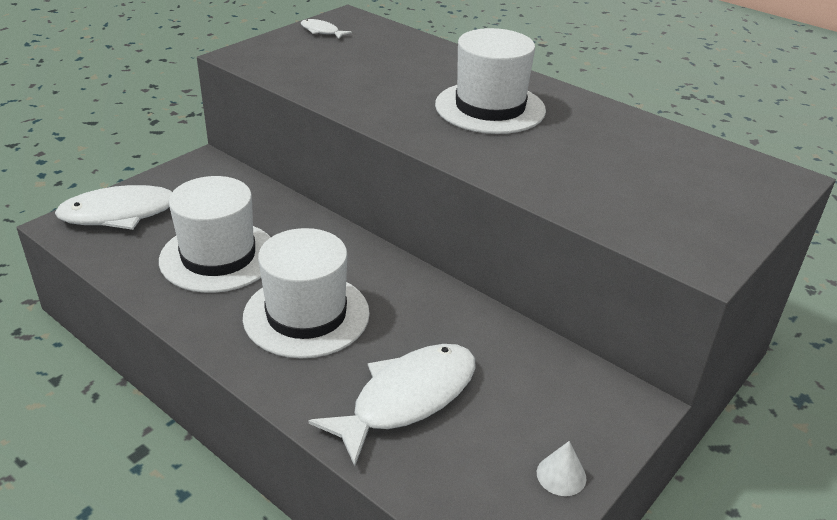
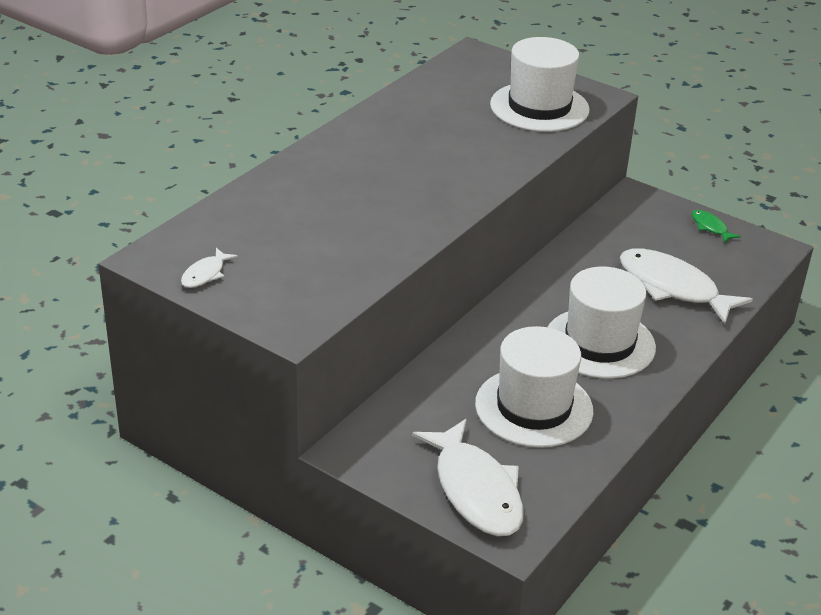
camera: 95 degrees left, 0 degrees up
(490, 108) = (391, 165): white hat -> white hat (539, 107)
(561, 475) = (710, 227): white cone -> green fish

